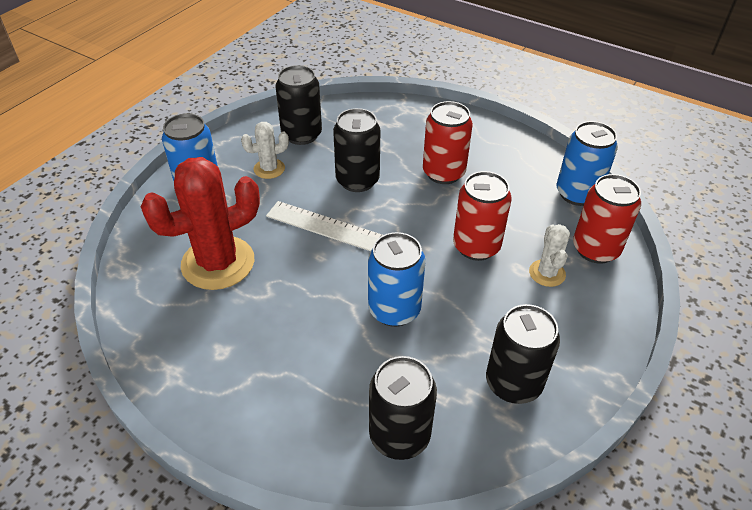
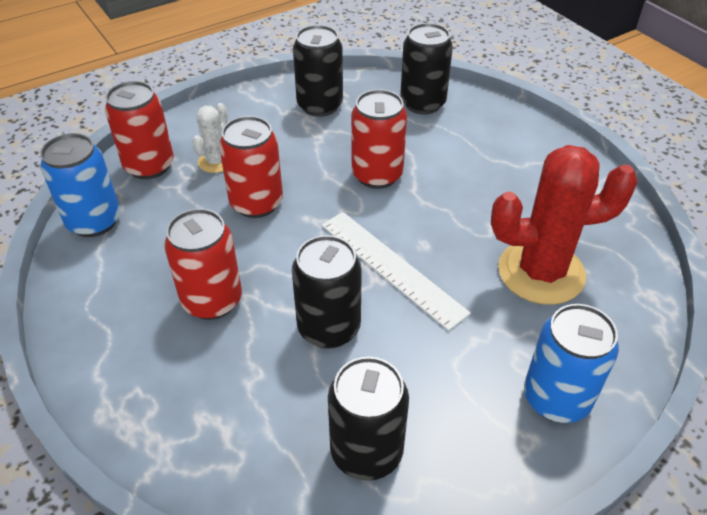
camera: 155 degrees left, 0 degrees up
(269, 169) = (443, 394): white cactus -> none
(394, 310) = (377, 175): blue can -> red can

